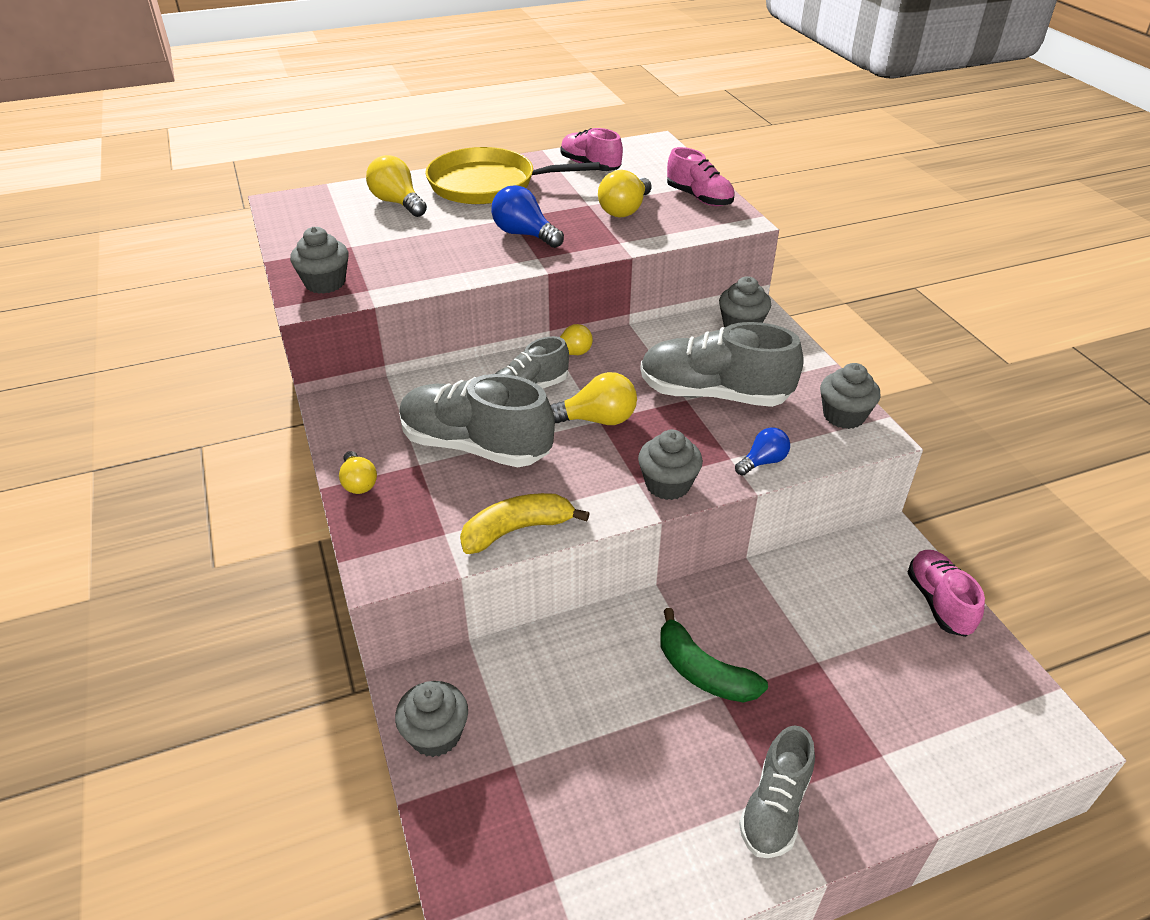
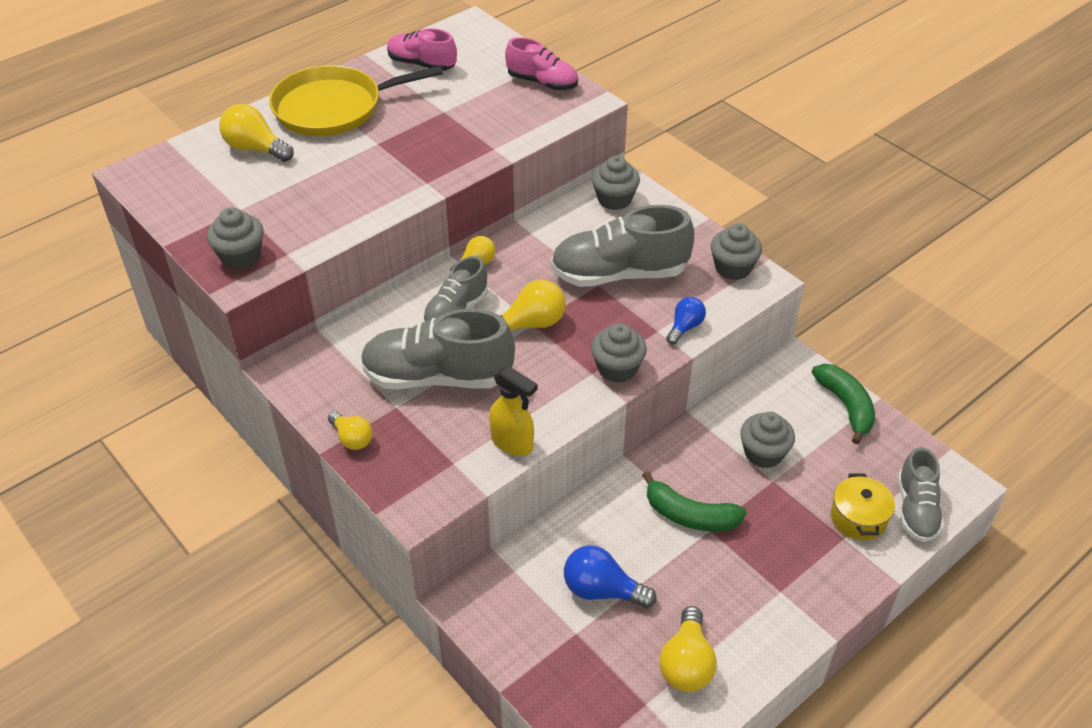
camera: 20 degrees left, 5 degrees up
(435, 734) = (502, 630): grey cupcake -> grey cupcake (763, 453)
(517, 530) = (512, 443): yellow banana -> yellow spray bottle
(524, 234) = (401, 159): blue light bulb -> blue light bulb (602, 590)
(625, 210) = (480, 111): yellow light bulb -> yellow light bulb (686, 663)
(774, 807) = (782, 600): grey shoe -> grey shoe (916, 509)
(909, 736) = (858, 518): none -> yellow pot
(939, 602) = (846, 406): pink shoe -> green banana

